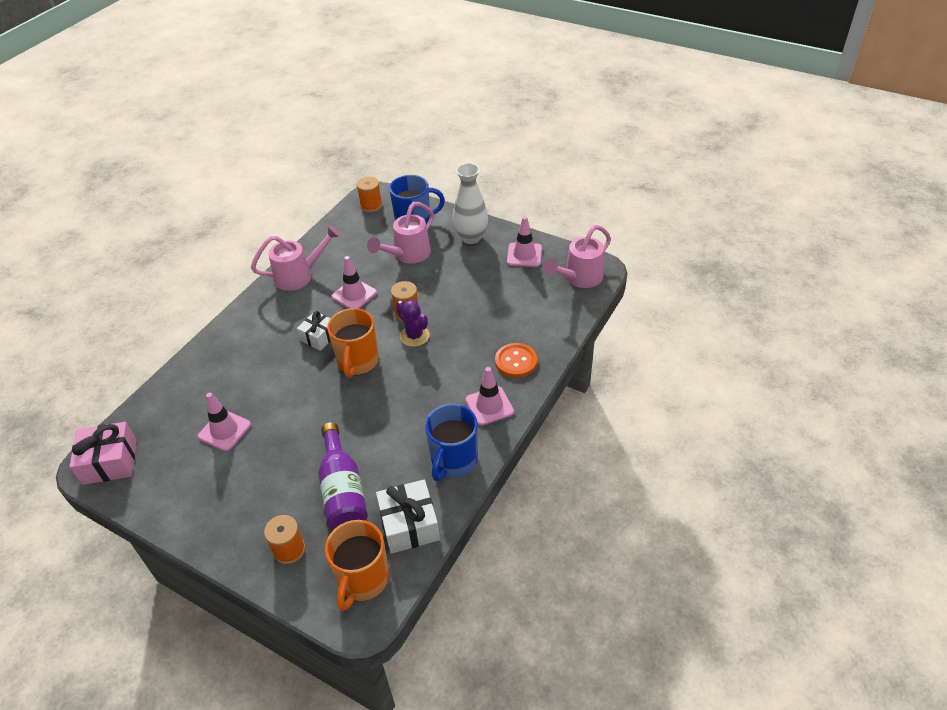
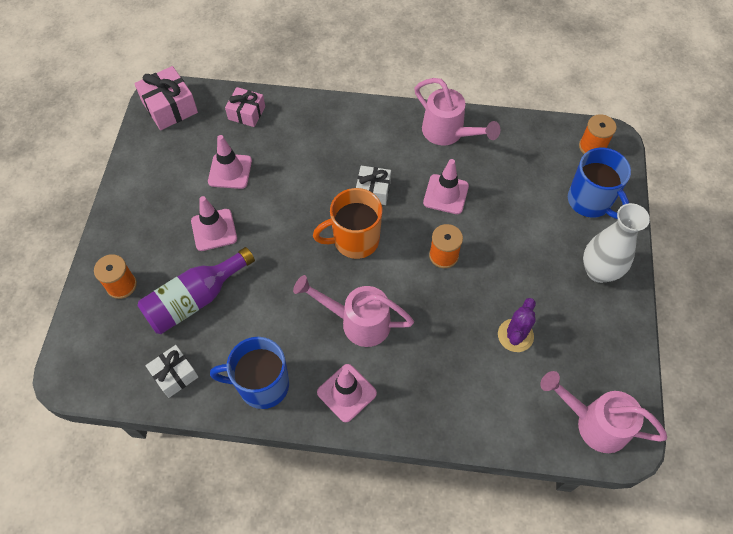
camera: 65 degrees right, 15 degrees up
(169, 401) = (246, 113): none -> pink gift
(363, 580) = (106, 360): orange mug -> none
(407, 255) = (532, 218): pink watering can -> pink watering can (357, 322)
(409, 525) = (175, 375): white gift -> white gift, size x0.66
(414, 336) = (413, 277): purple cactus -> purple cactus (515, 335)
(516, 361) = (422, 397): orange button -> none
(524, 255) = (601, 342): pink traffic cone -> pink traffic cone (214, 230)

